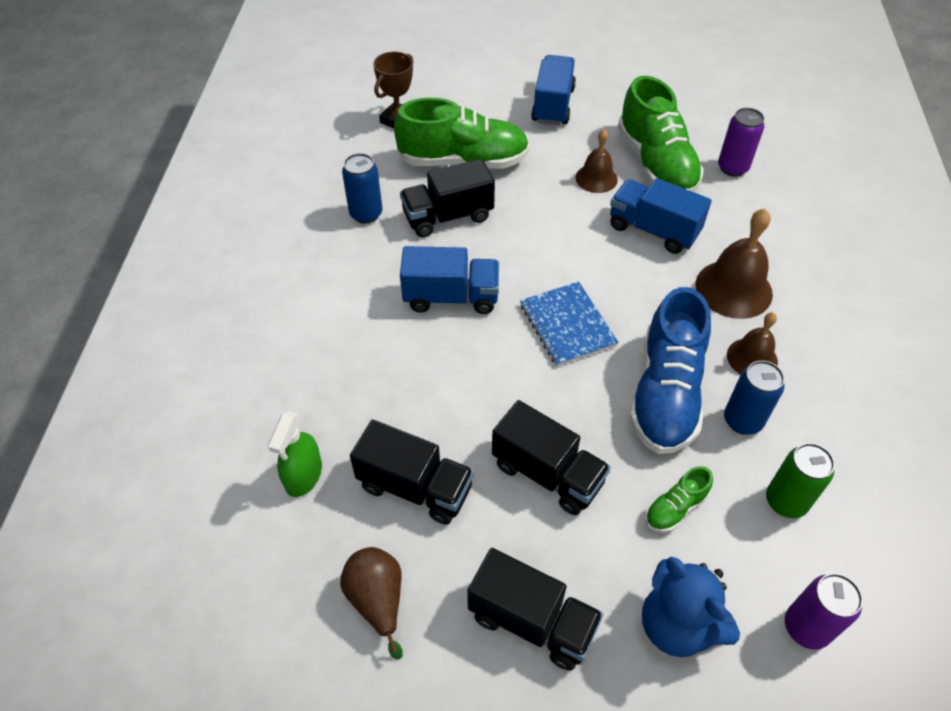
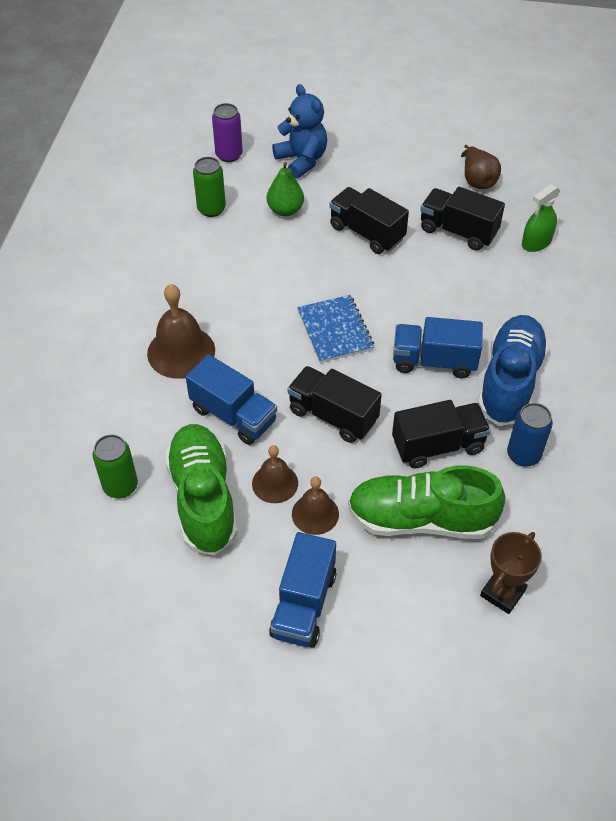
camera: 175 degrees left, 0 degrees up
(303, 475) = (536, 242): green spray bottle -> green spray bottle turned 150 degrees counterclockwise
(532, 621) = (386, 166): black truck -> black truck (333, 415)
(666, 393) = (269, 275): blue shoe -> blue shoe (509, 381)
(675, 508) = (285, 210): green shoe -> green pear
(732, 168) = (120, 486): purple can -> green can
(742, 420) = (219, 254): blue can -> none
(752, 358) = (192, 295): brown bell -> brown bell (315, 514)

